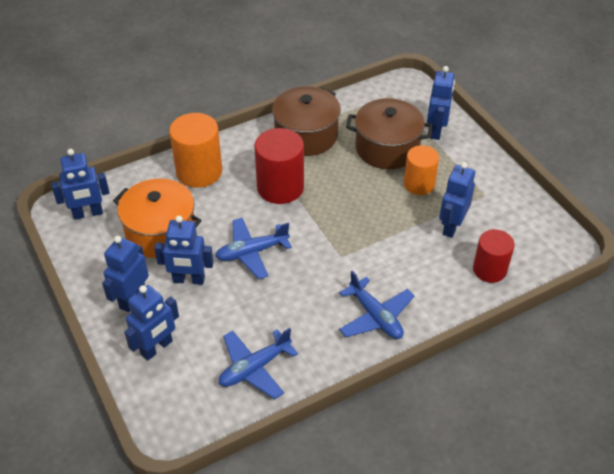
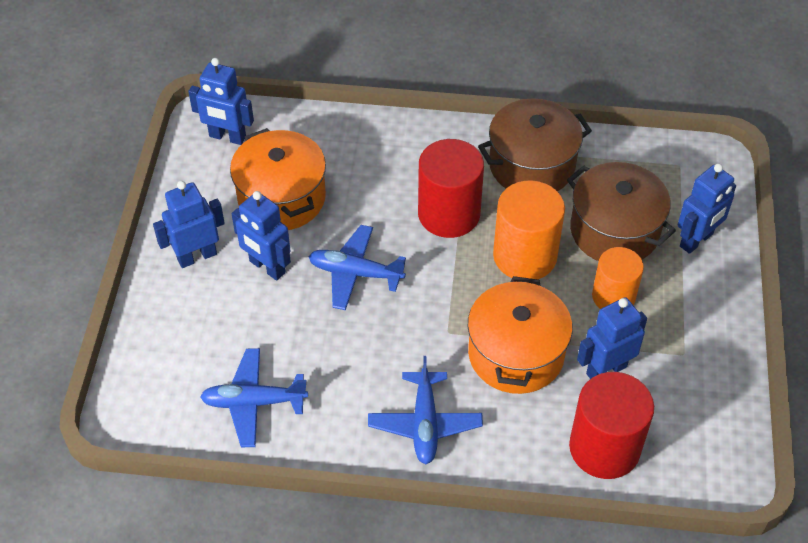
camera: 35 degrees right, 5 degrees up
(157, 348) = (179, 323): blue robot -> none
(199, 171) = (376, 148): orange cylinder -> orange cylinder (525, 256)
(393, 246) = (516, 354): none -> orange pot
(489, 269) = (604, 448): red cylinder -> red cylinder, size x1.51

